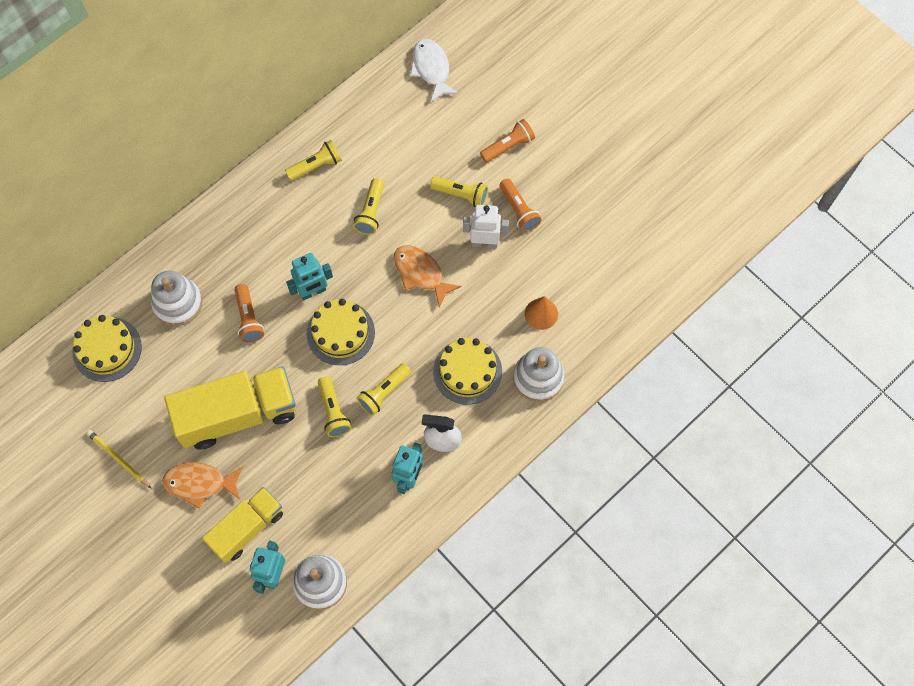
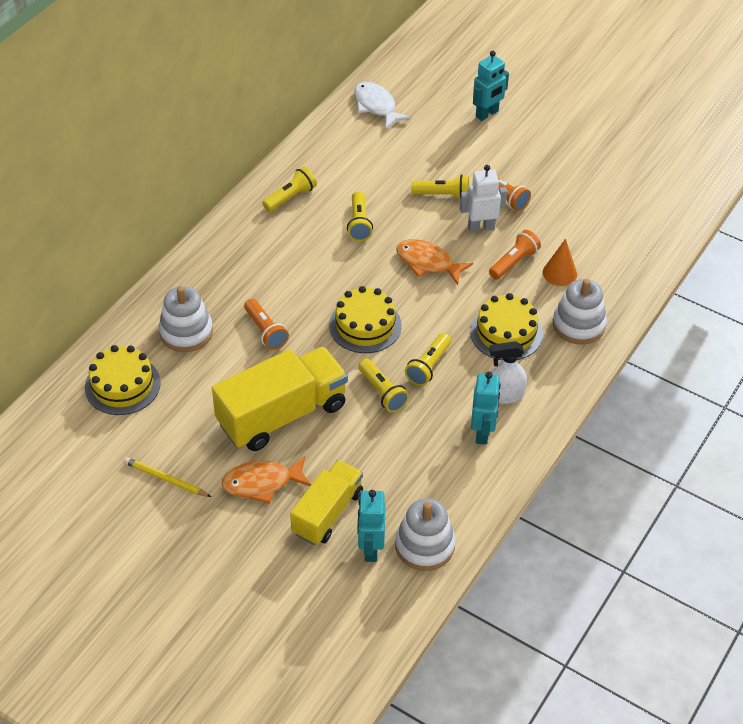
camera: 15 degrees left, 20 degrees down
(313, 292) = (324, 297): turquoise robot -> turquoise robot (487, 114)
(508, 146) = (473, 151): orange flashlight -> orange flashlight (514, 262)

